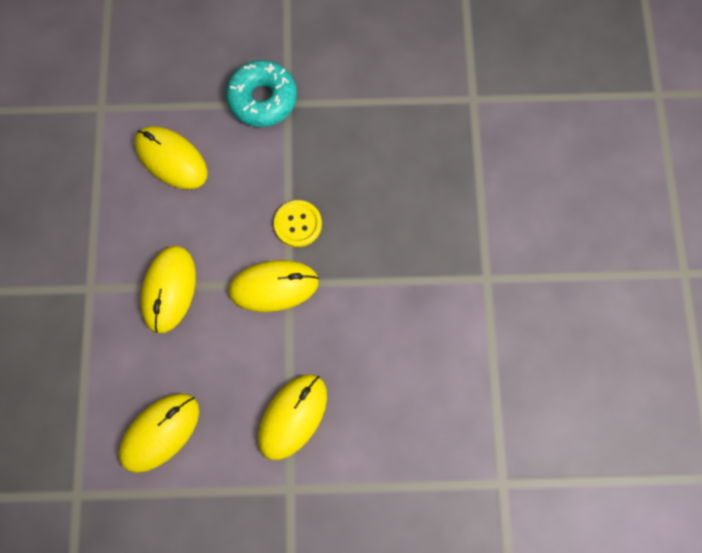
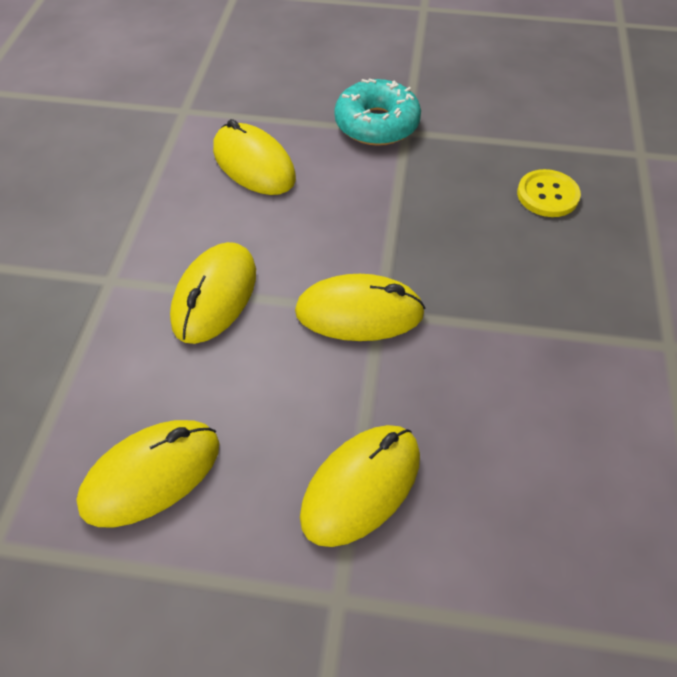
camera: 10 degrees right, 20 degrees down
(298, 224) = (403, 248): yellow button -> yellow button (547, 195)

